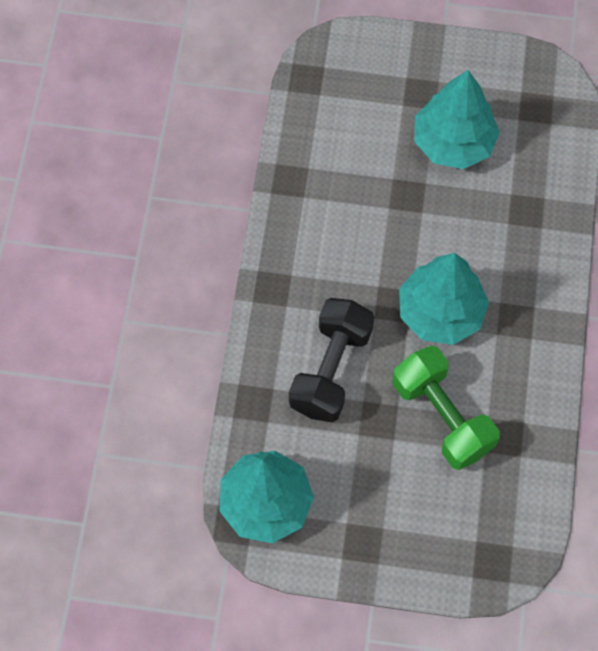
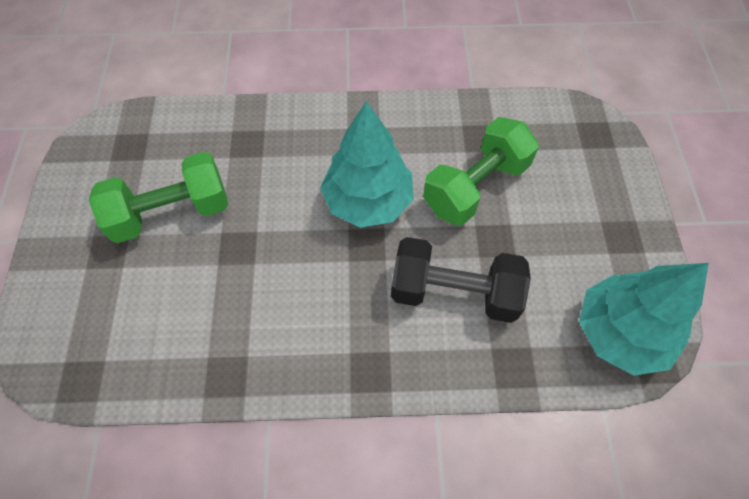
camera: 100 degrees left, 5 degrees down
(453, 143) = (171, 212): turquoise tree -> green dumbbell

